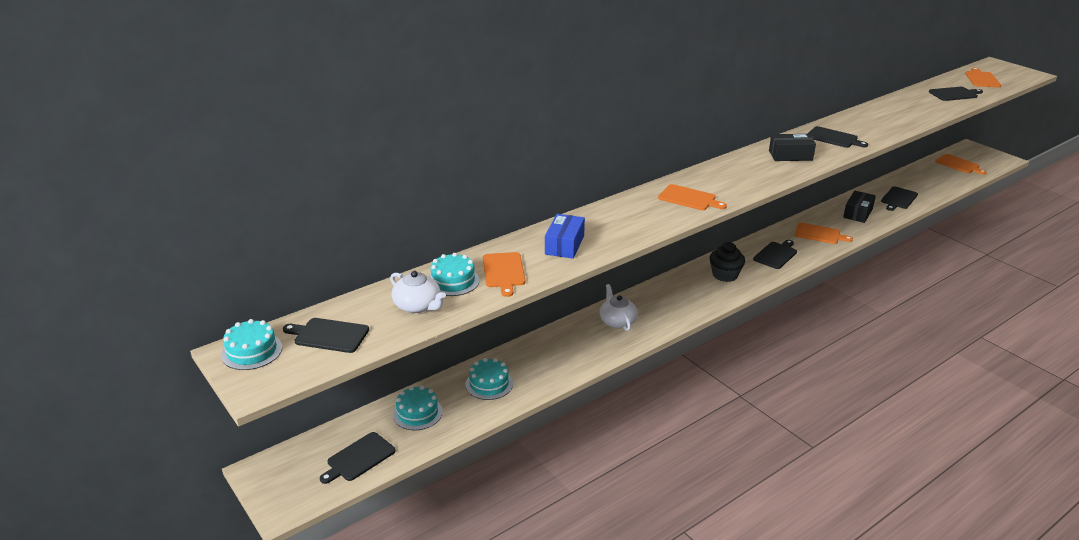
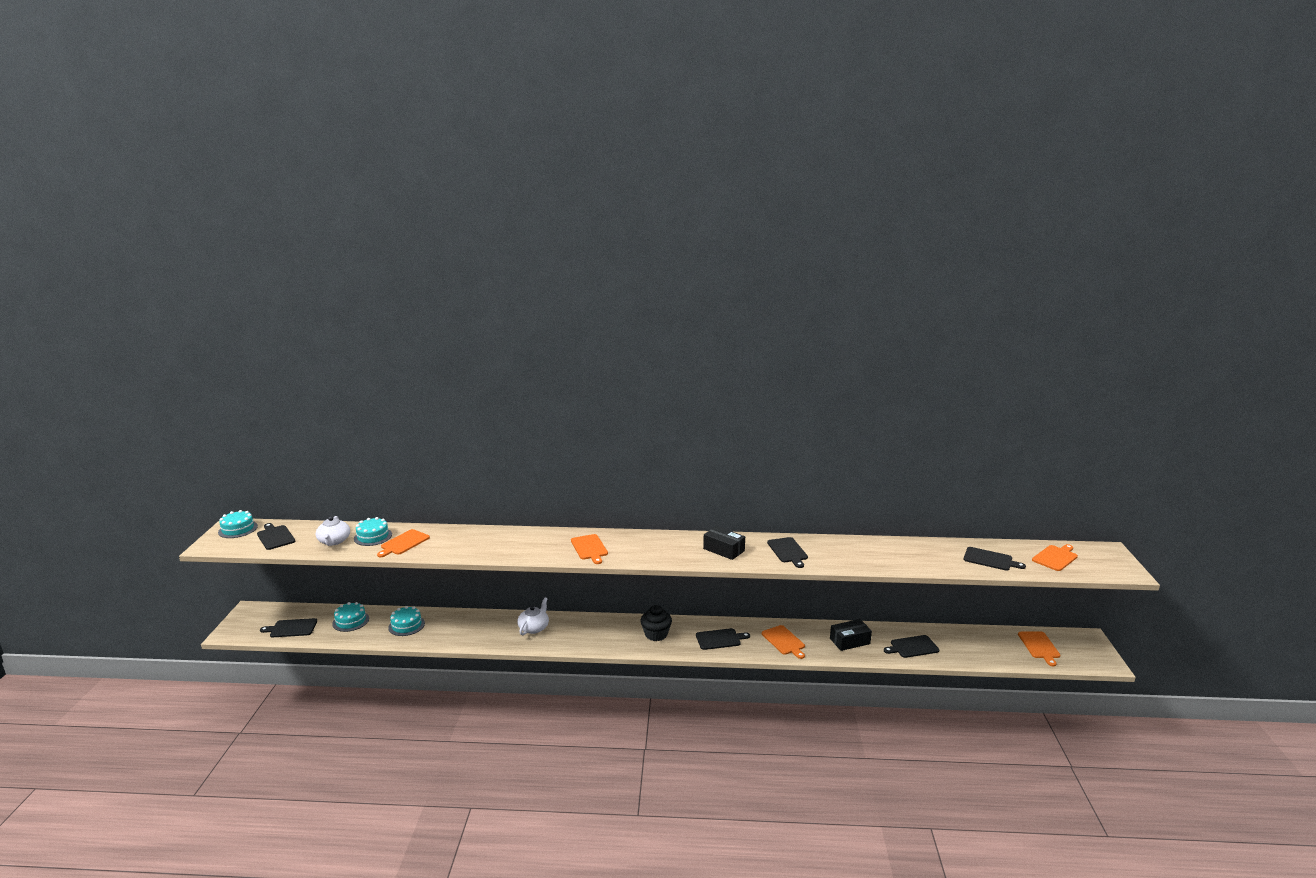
camera: 40 degrees right, 10 degrees down
(564, 245) = (462, 543): blue box -> none

